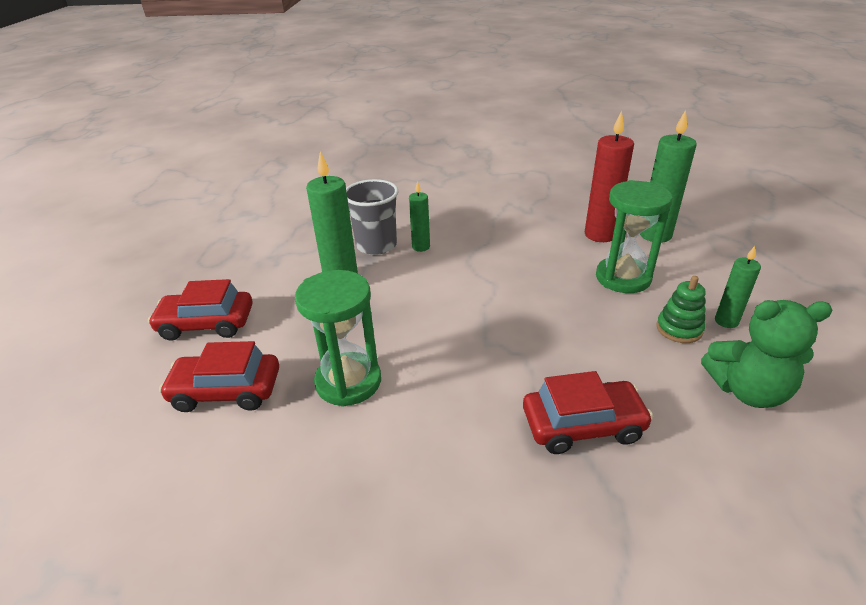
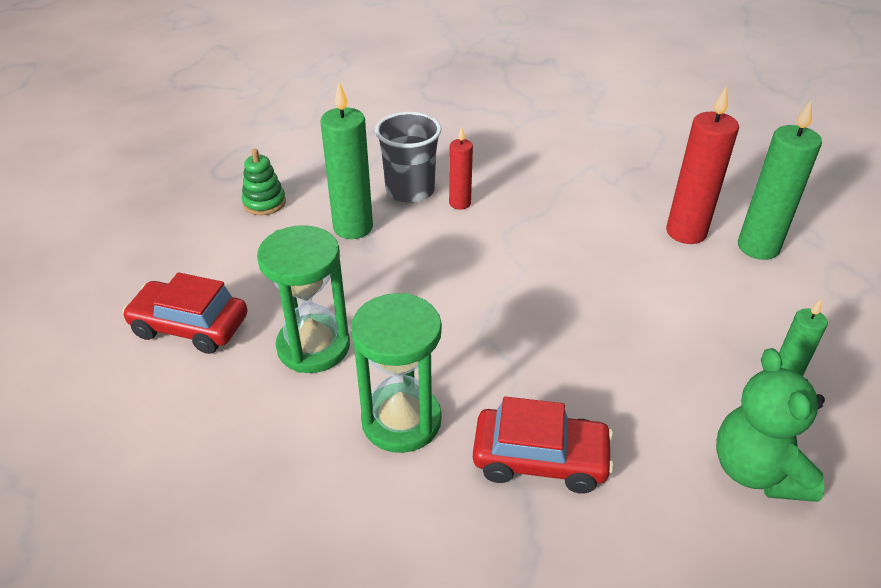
camera: 15 degrees right, 5 degrees up
(206, 324) = (196, 247): red car -> none
(421, 247) = (460, 203): green candle -> red candle
(623, 278) = (683, 295): green hourglass -> green hourglass (401, 421)
(679, 329) = (717, 376): green stacking toy -> green stacking toy (264, 203)
(747, 391) = (757, 471): green teddy bear -> green teddy bear turned 60 degrees clockwise

